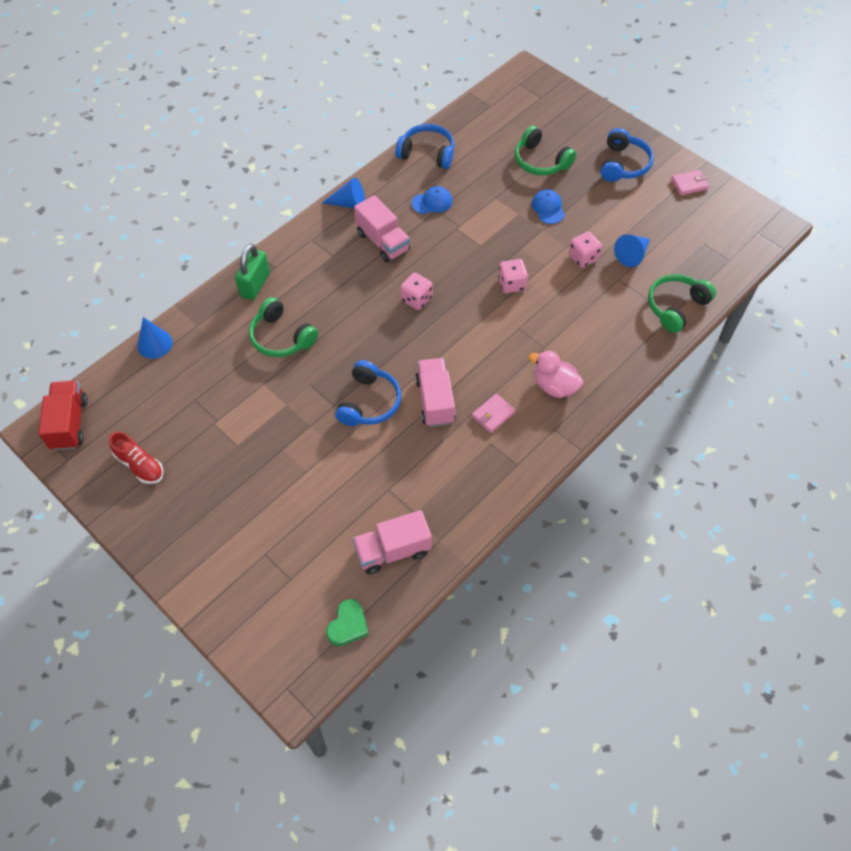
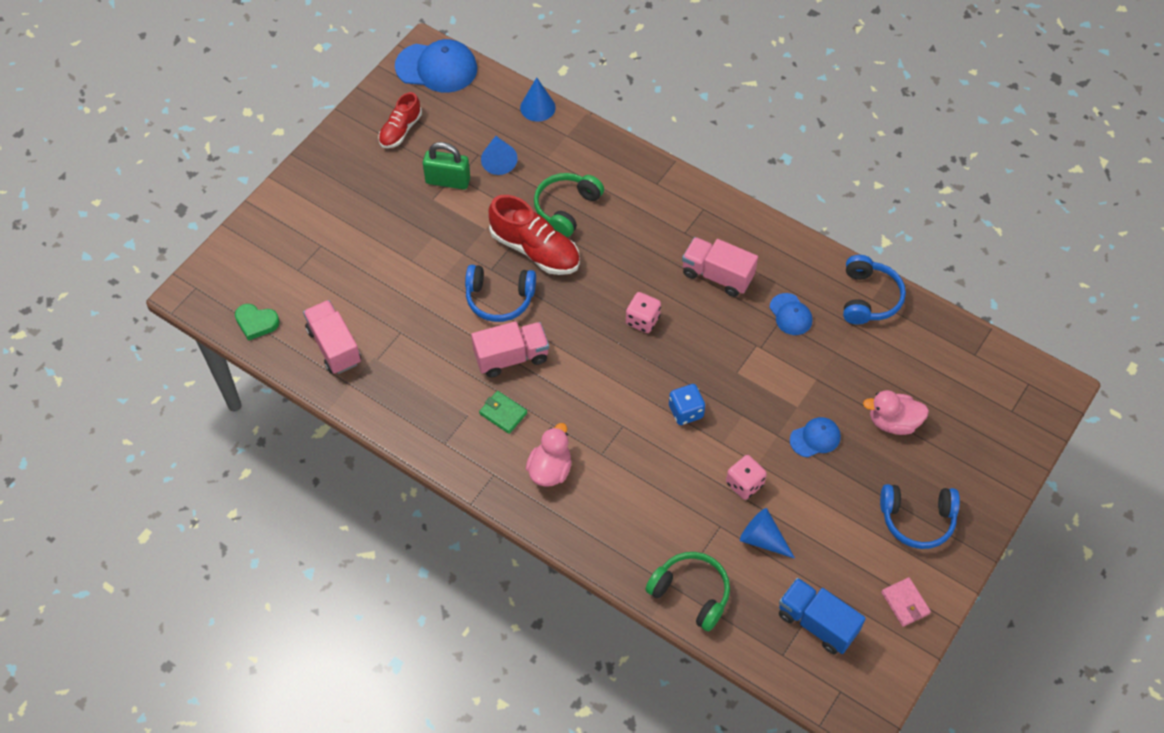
camera: 80 degrees right, 0 degrees up
(69, 423) = (436, 68): red truck -> blue cap
(255, 285) = (629, 172): green padlock -> green padlock (448, 181)
(321, 367) = (535, 250): none -> red shoe
(349, 203) = (765, 234): blue cone -> blue cone (499, 160)
(383, 242) = (717, 275): pink truck -> pink truck turned 75 degrees clockwise
(493, 414) = (503, 413): pink wallet -> green wallet
(511, 284) = (686, 411): pink dice -> blue dice
(540, 161) = (893, 422): green headphones -> pink duck
(703, 236) = (817, 623): none -> blue truck

